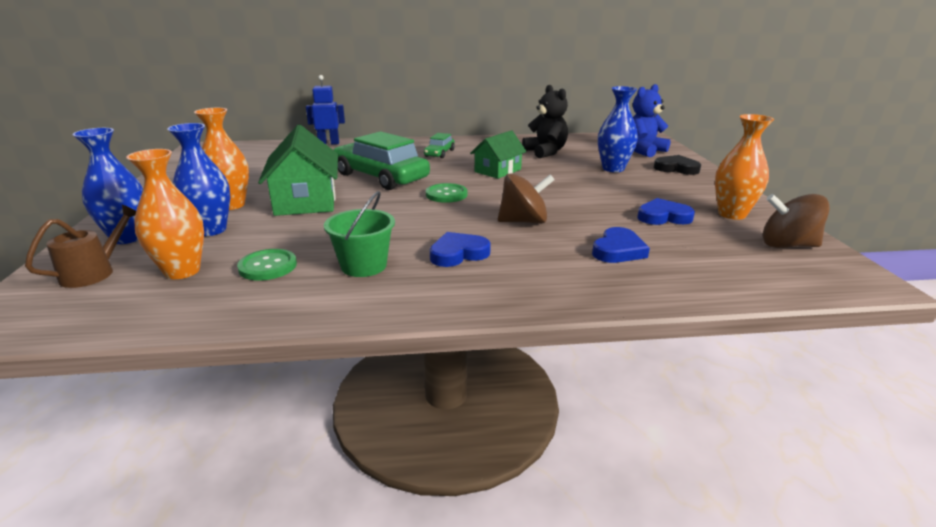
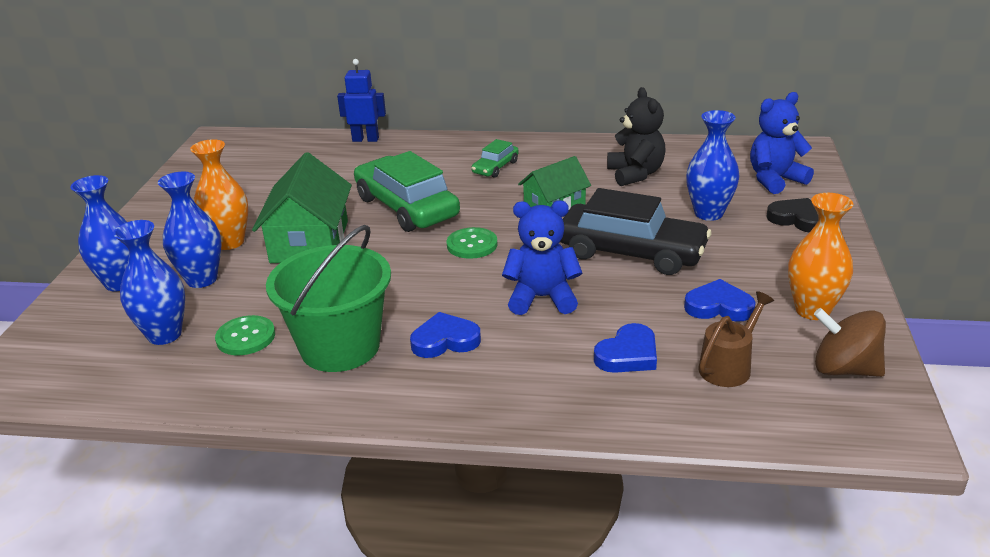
camera: 15 degrees right, 5 degrees up
(94, 272) = (86, 327): brown watering can -> brown watering can (729, 366)
(182, 271) = (164, 334): orange vase -> blue vase
(363, 266) = (340, 347): green bucket -> green bucket, size x1.64
(523, 221) = (542, 298): brown spinning top -> blue teddy bear
(574, 191) = (631, 252): none -> black car

